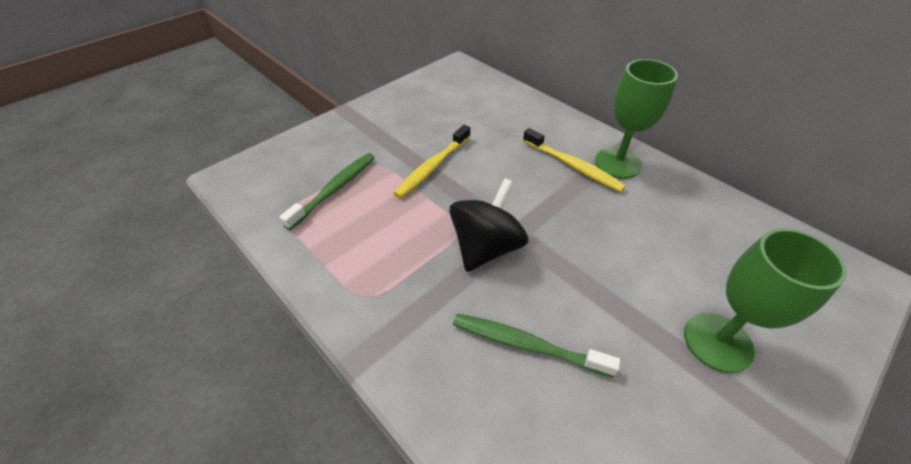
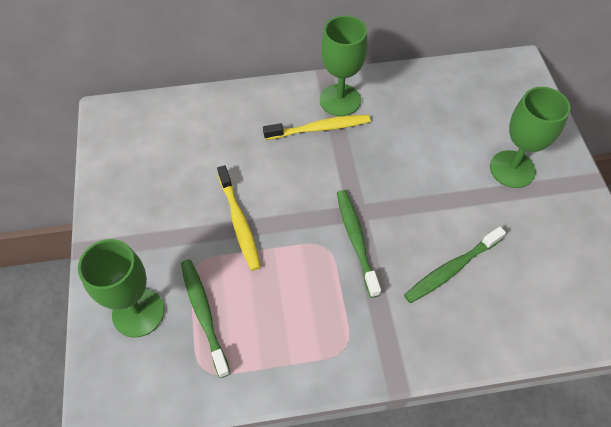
camera: 55 degrees left, 10 degrees up
(312, 156) = (138, 312): none -> green goblet
(486, 247) = (356, 240): black spinning top -> green toothbrush

